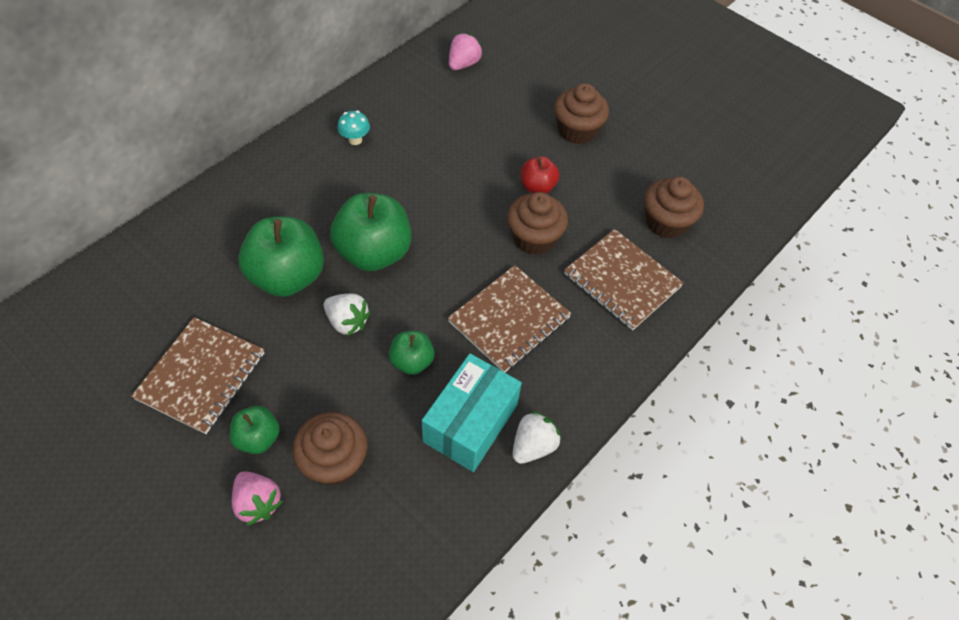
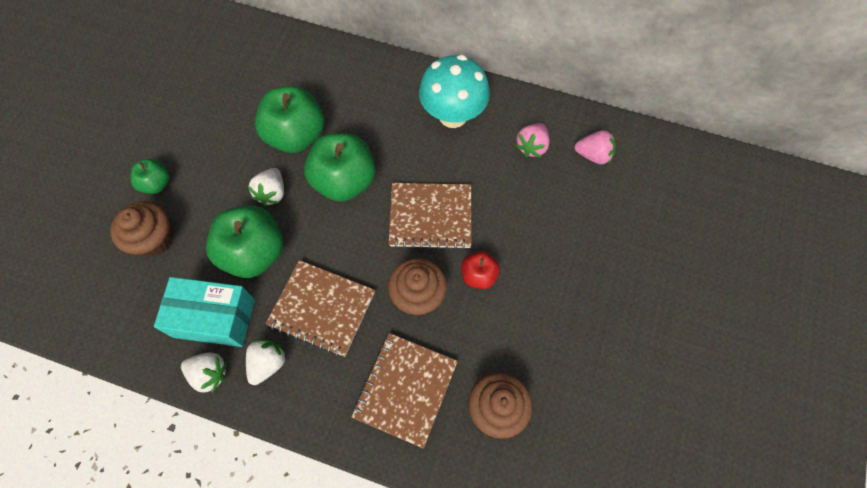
camera: 70 degrees right, 10 degrees up
(201, 376) = (192, 127): brown notebook -> brown notebook (430, 217)
(258, 503) = (109, 207): pink strawberry -> pink strawberry (532, 146)
(355, 140) = (453, 115): turquoise mushroom -> turquoise mushroom, size x2.33
(412, 361) = (254, 253): green apple -> green apple, size x1.90
(546, 386) = (268, 363): none -> white strawberry
(577, 130) = (569, 284): brown cupcake -> none

